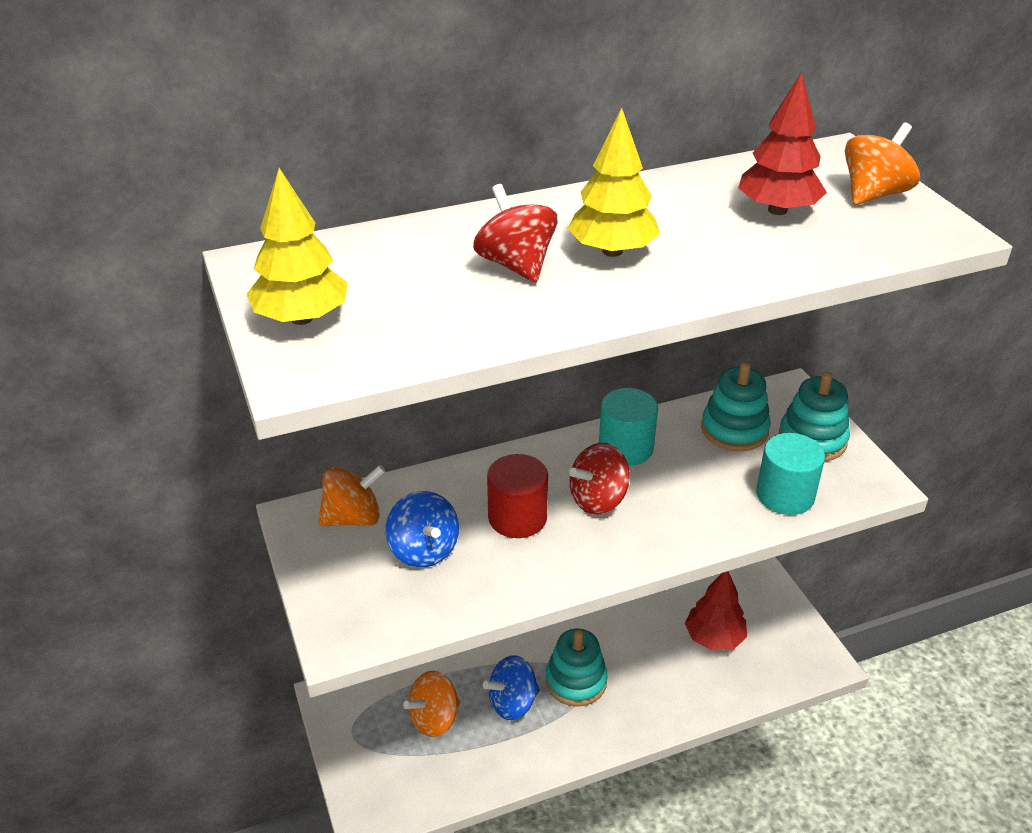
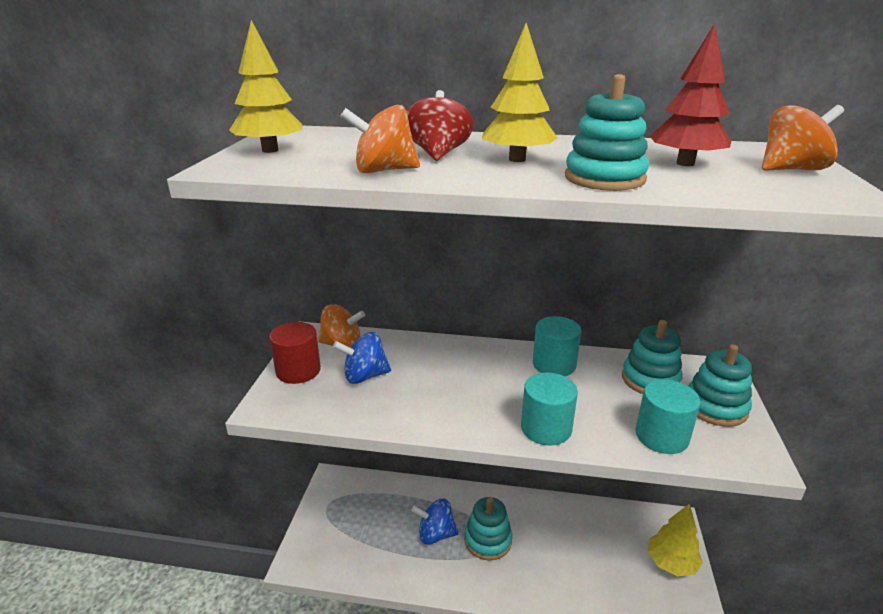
camera: 30 degrees right, 10 degrees down
(423, 550) = (365, 376): blue spinning top -> blue spinning top turned 75 degrees clockwise
(434, 718) = (380, 520): orange spinning top -> orange spinning top (383, 171)
(517, 517) = (441, 379): red cylinder -> red cylinder (298, 371)
(598, 499) = (506, 388): red spinning top -> none
(673, 533) = (546, 428): none -> turquoise cylinder
(714, 638) = (611, 557): red tree -> none
(730, 263) = (604, 178): none -> turquoise stacking toy
(773, 616) = (671, 563): none -> yellow tree

